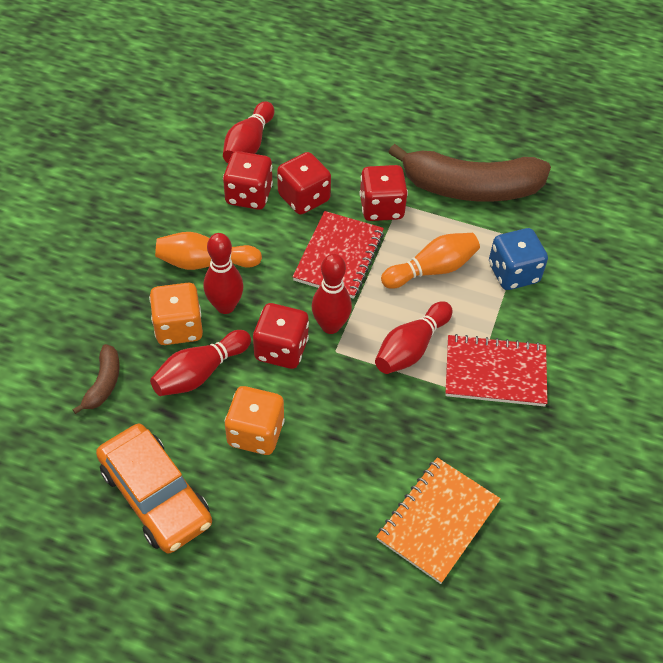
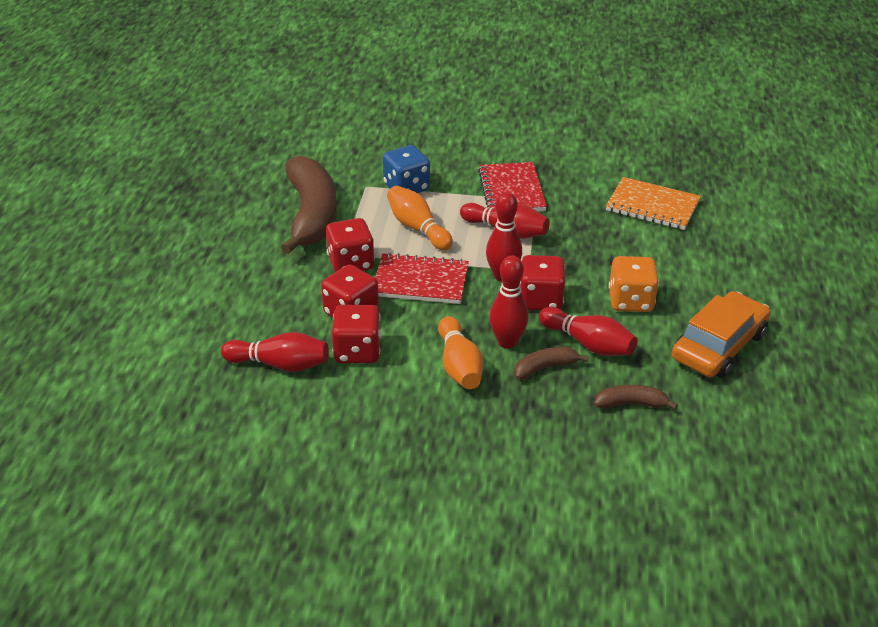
camera: 100 degrees left, 15 degrees down
(178, 327) = (545, 367): orange dice -> brown banana

